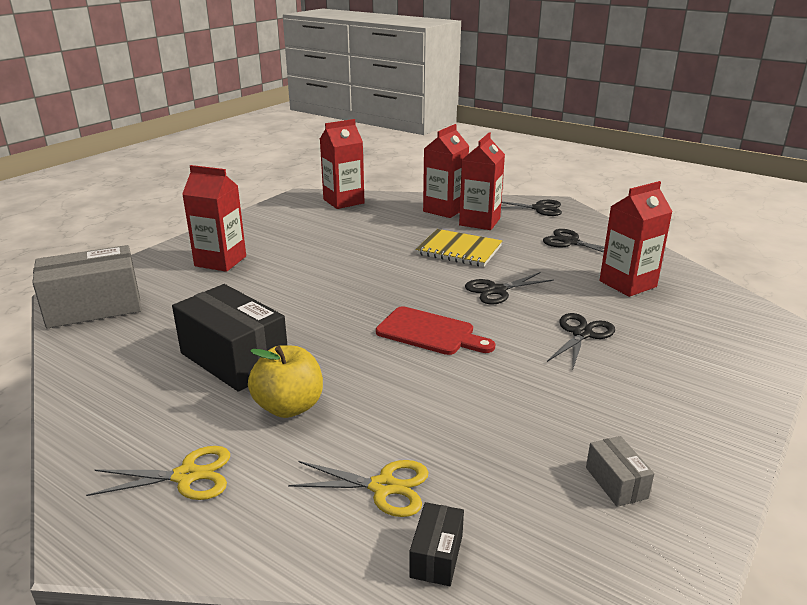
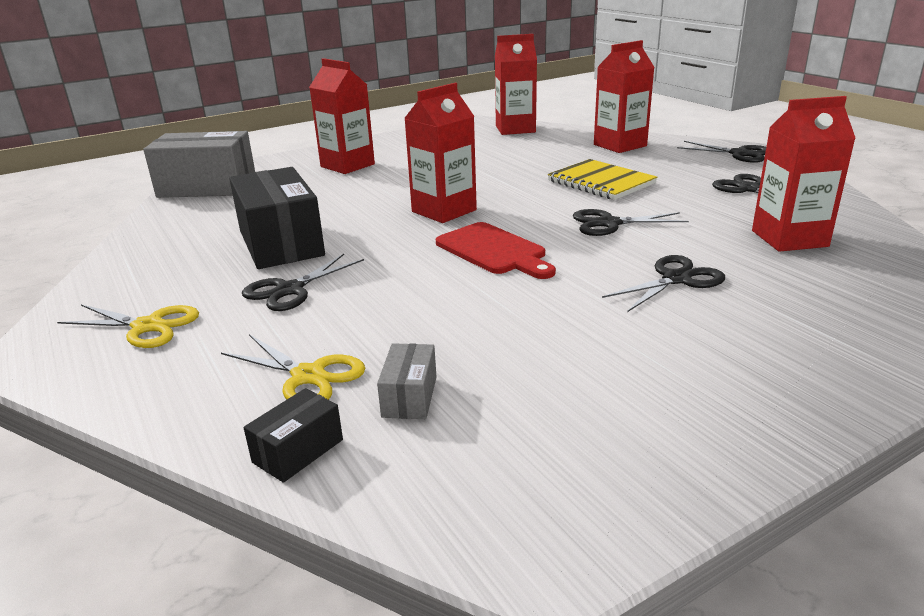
camera: 25 degrees right, 0 degrees up
(289, 407) = (290, 290): yellow apple -> black scissors
(479, 222) = (651, 159): red carton -> red carton (444, 211)
(616, 482) = (573, 435): grey box -> grey box (409, 397)

